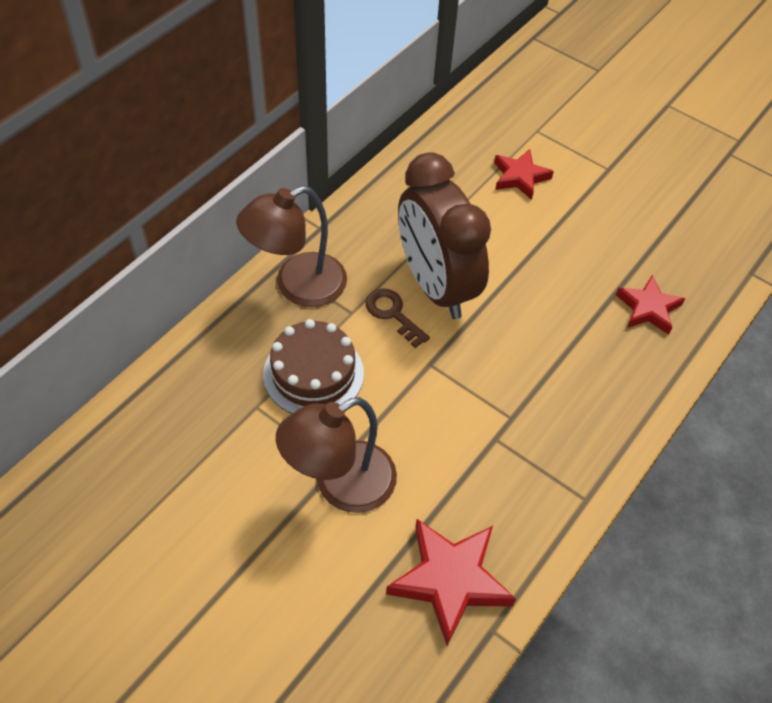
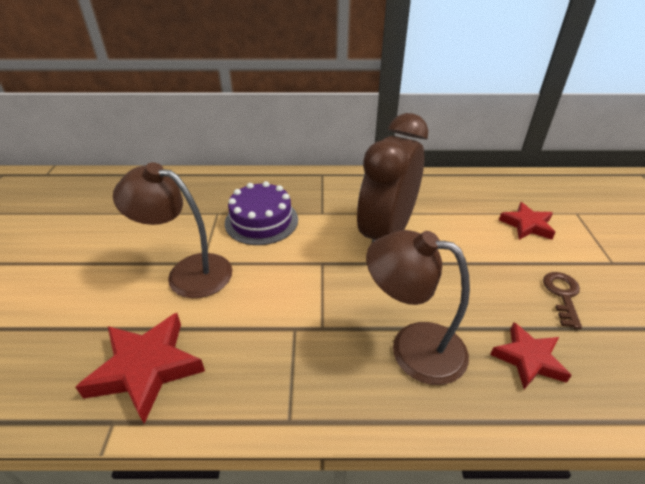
camera: 55 degrees right, 15 degrees down
(297, 286) = (316, 186): brown lamp -> brown lamp (413, 347)
(313, 374) = (261, 221): brown cake -> purple cake
(393, 314) = (341, 228): brown key -> brown key (562, 295)

